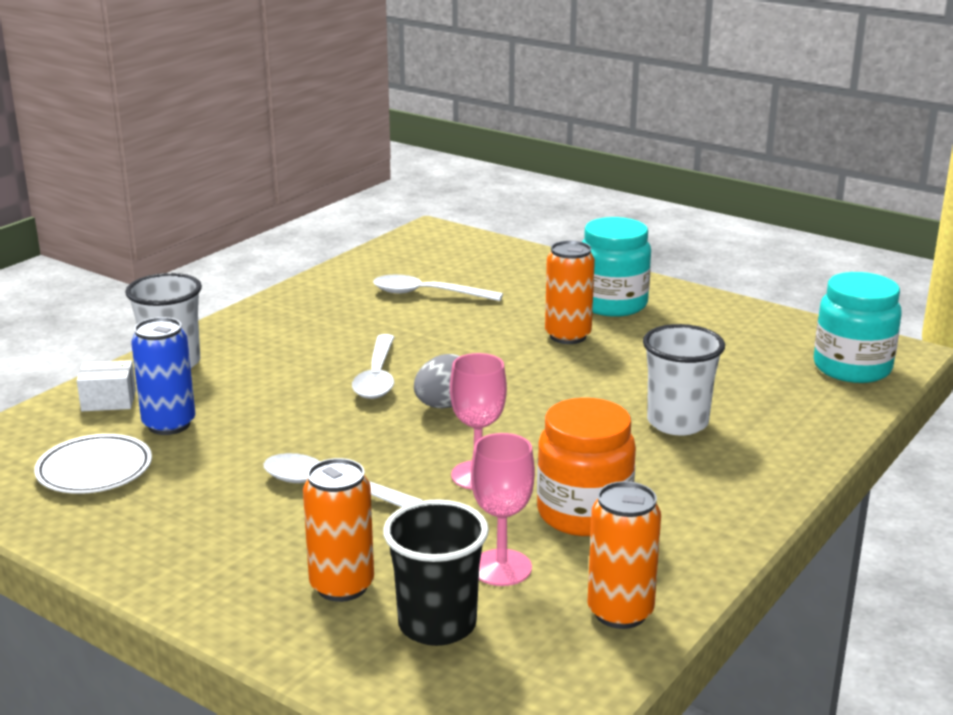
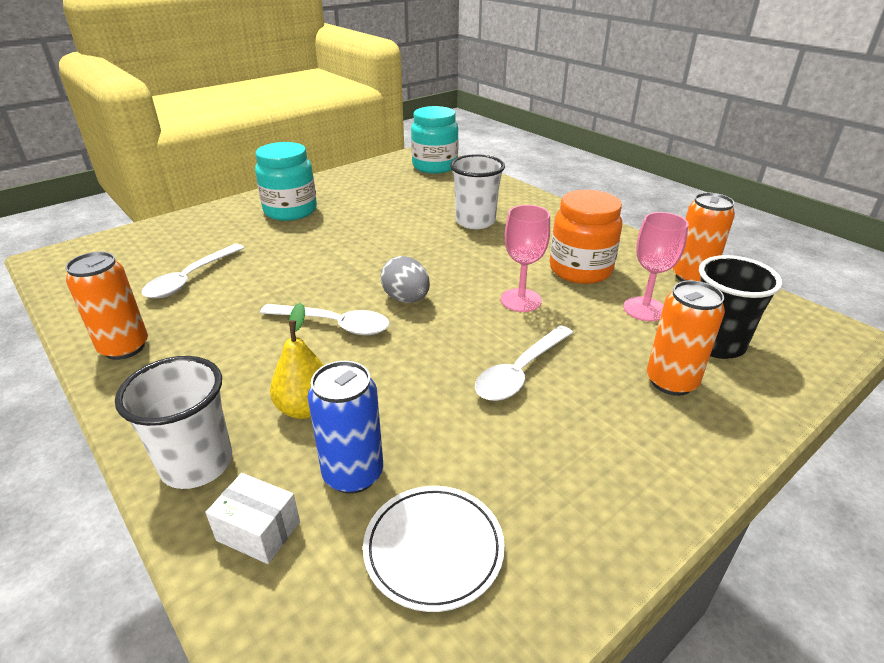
camera: 75 degrees left, 10 degrees up
(109, 401) = (258, 531): white box -> white box turned 75 degrees counterclockwise
(245, 390) = (306, 408): none -> yellow pear
(568, 336) = (327, 234): orange can -> orange can (124, 348)

